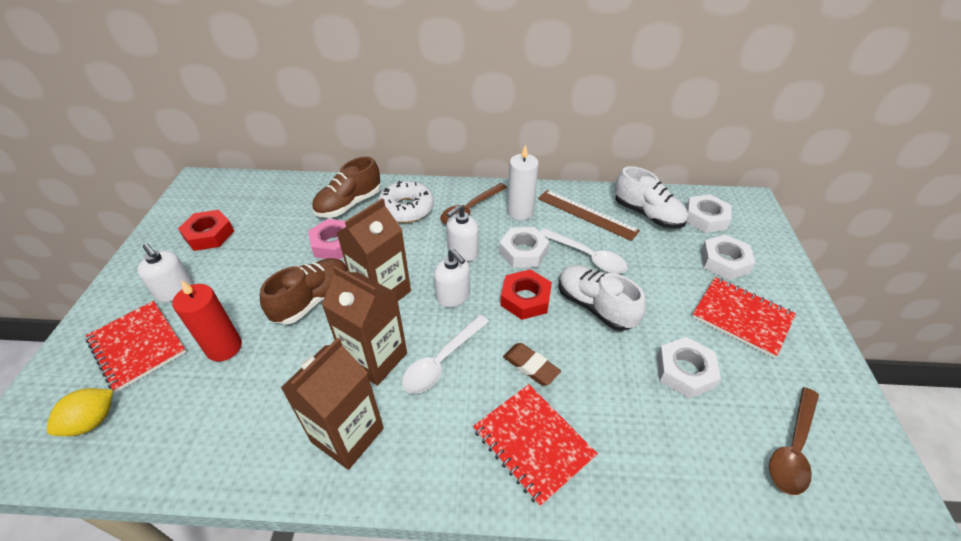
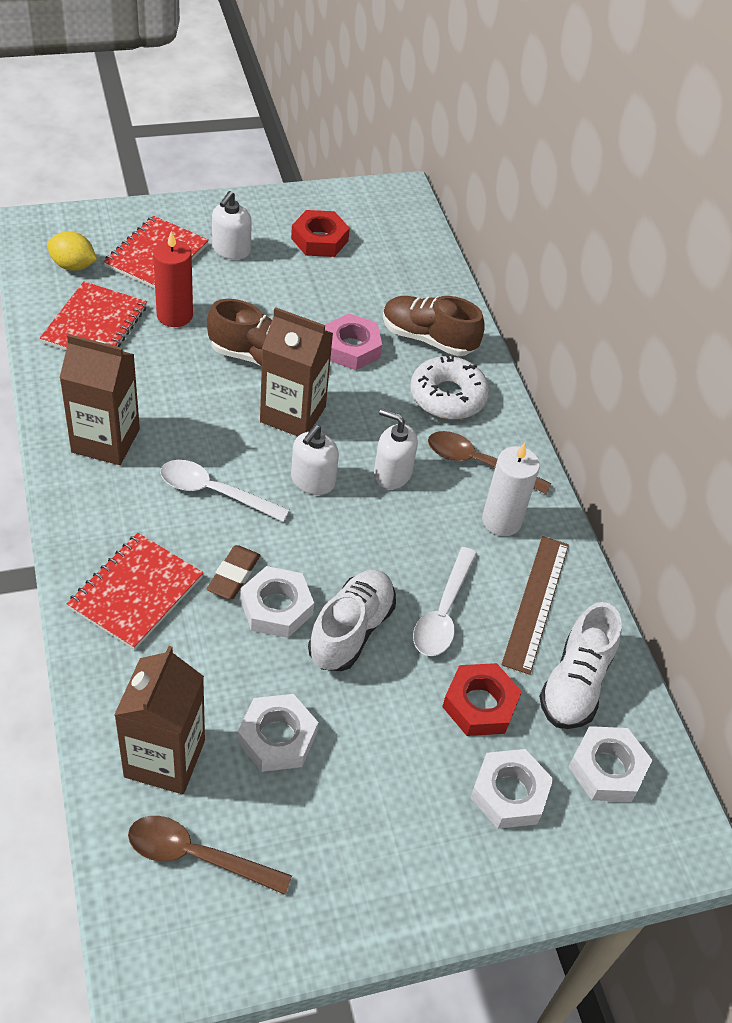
camera: 65 degrees right, 5 degrees up
(375, 358) = (199, 435): brown carton -> brown carton (164, 758)
(523, 252) = (420, 538): white nut -> white nut (276, 607)
(525, 299) = (336, 553): red nut -> red nut (480, 704)
(741, 317) = (397, 811): red notebook -> red notebook (95, 324)

